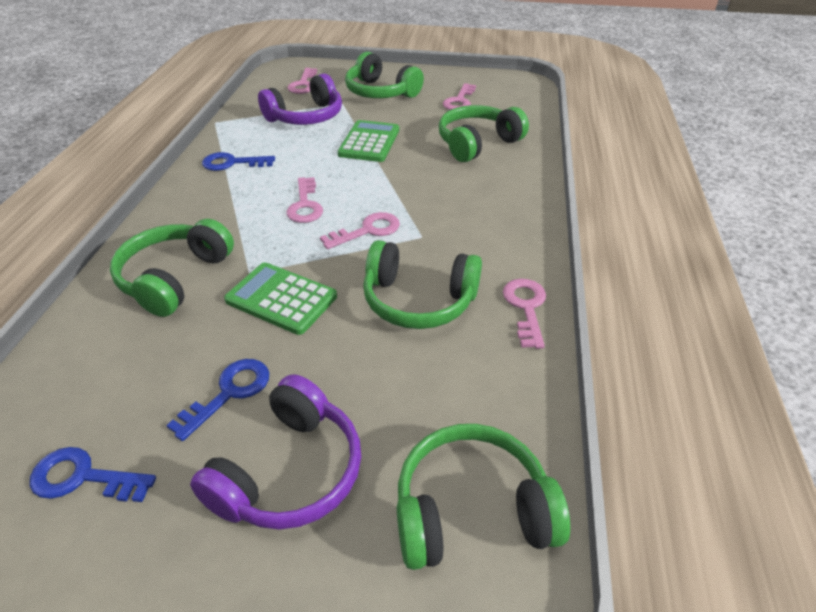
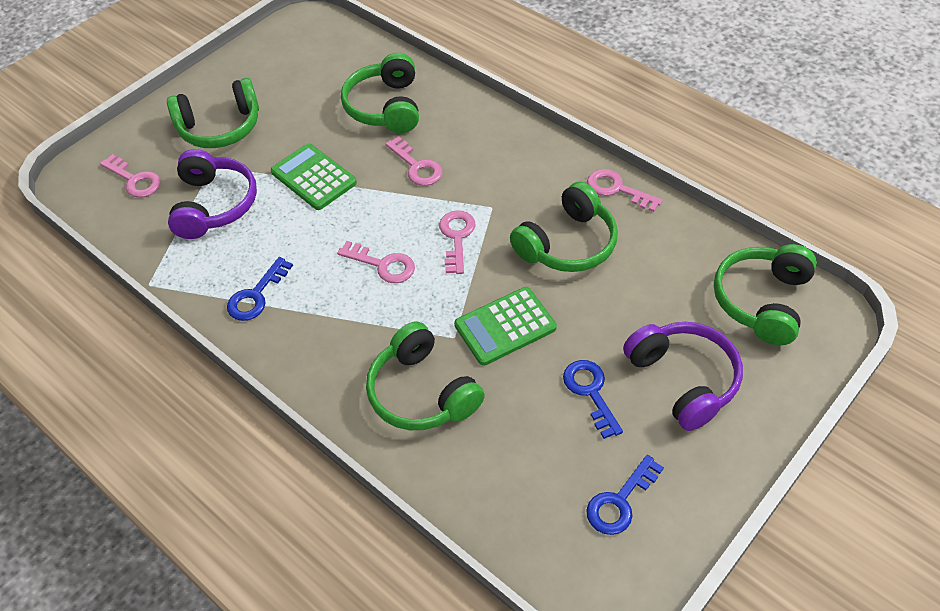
camera: 55 degrees left, 10 degrees up
(459, 101) = (298, 80): pink key -> pink key (417, 166)

